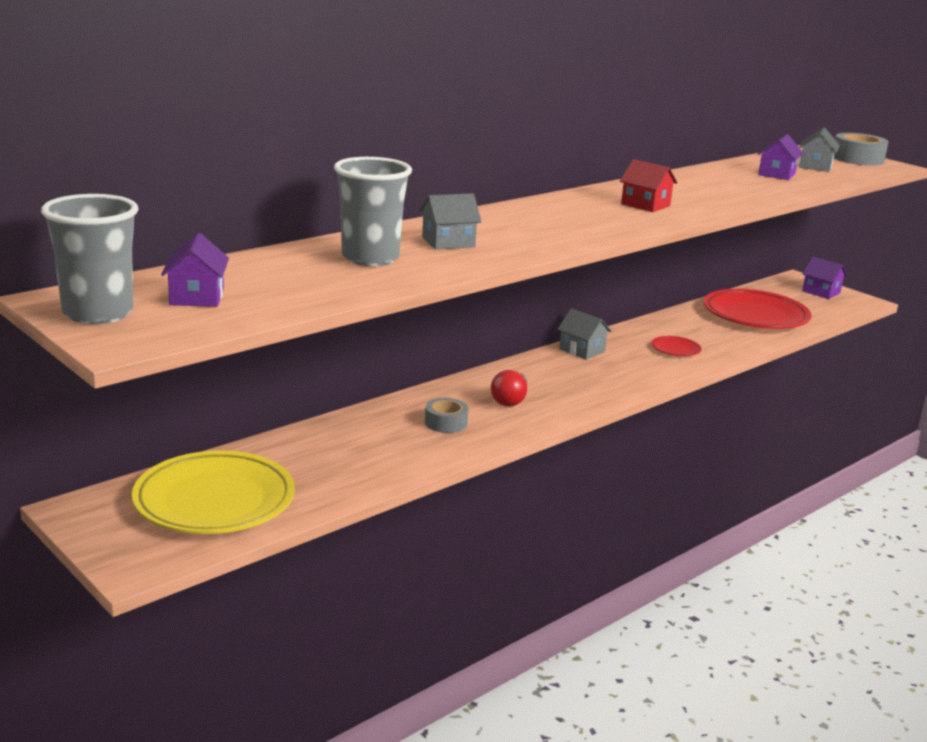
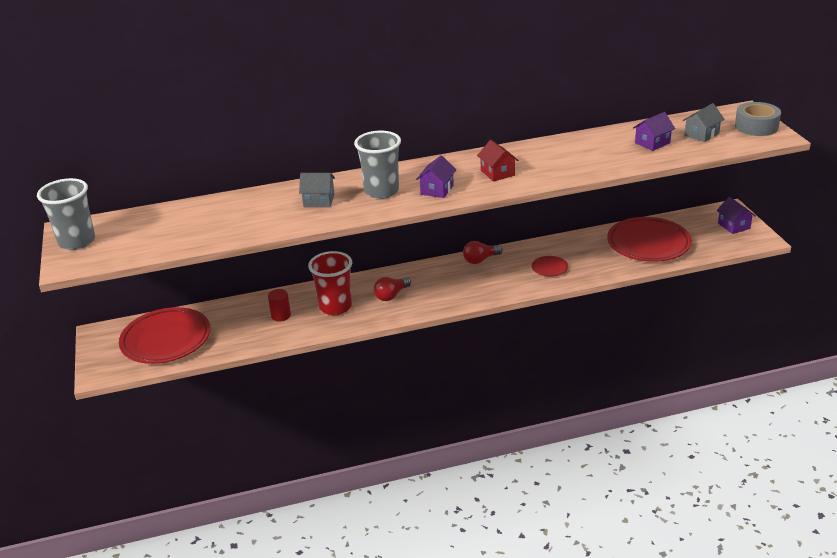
camera: 30 degrees right, 10 degrees up
(197, 297) = (134, 234): purple house -> purple house (437, 190)
(214, 501) = (166, 340): yellow plate -> red plate
(370, 258) = (257, 211): grey cup -> grey cup (381, 191)
(374, 443) = (281, 315): none -> red cylinder
(445, 423) = (335, 307): grey tape -> red cup
(582, 350) = (480, 260): grey house -> red light bulb

